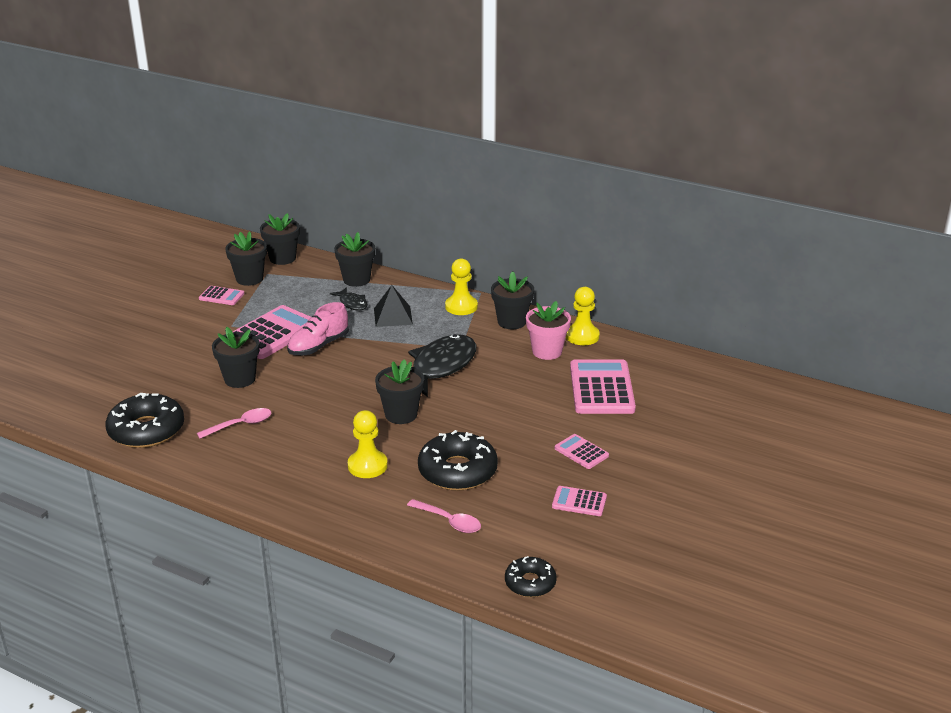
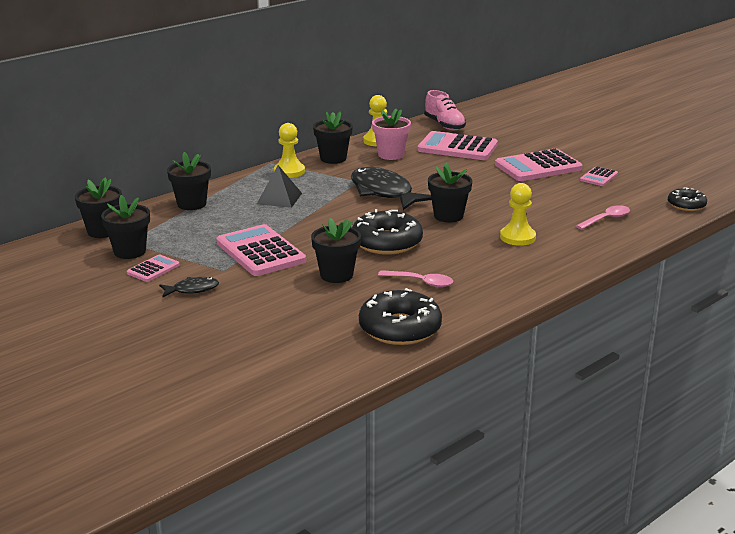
camera: 70 degrees left, 5 degrees down
(240, 425) = (421, 282): pink spoon -> pink spoon turned 120 degrees clockwise
(318, 346) = (304, 234): pink shoe -> pink shoe (444, 125)
(352, 303) = (237, 211): black fish -> black fish (192, 289)
(457, 471) = (542, 207): black donut -> black donut (386, 242)
(581, 452) = (538, 167): pink calculator -> pink calculator, size x2.00

